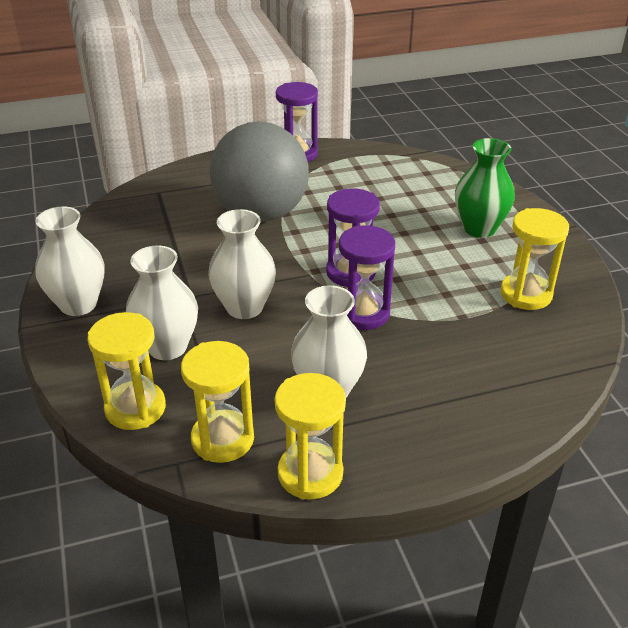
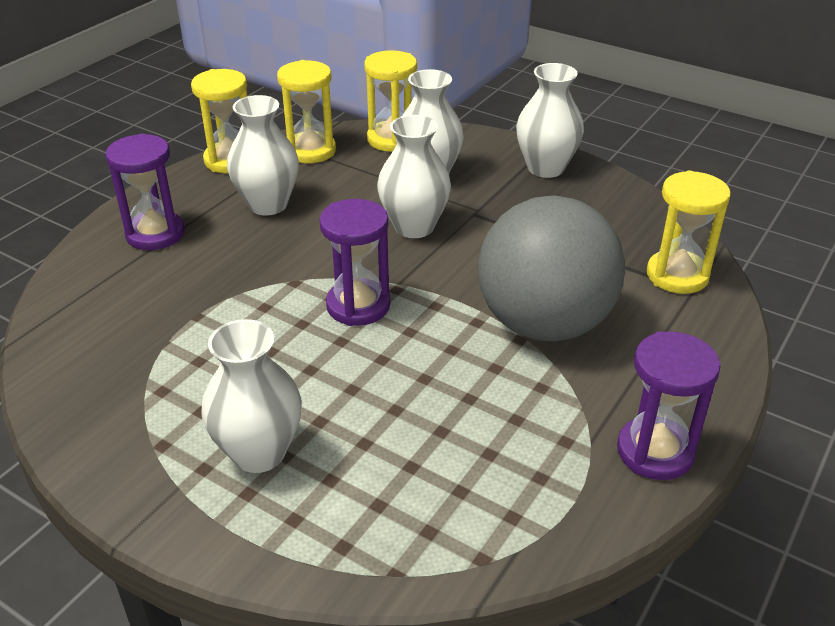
camera: 140 degrees right, 0 degrees up
(363, 313) = (301, 272): purple hourglass -> purple hourglass (155, 234)
(479, 228) = (259, 452): green vase -> white vase
(526, 294) = (139, 378): yellow hourglass -> yellow hourglass (677, 275)

